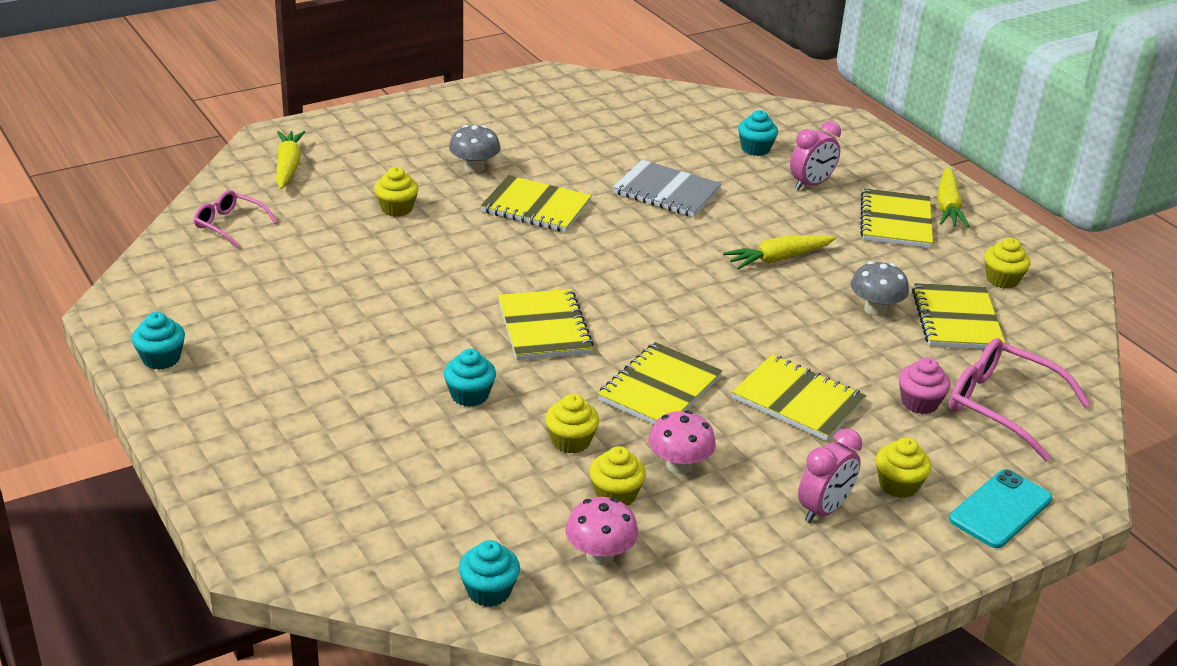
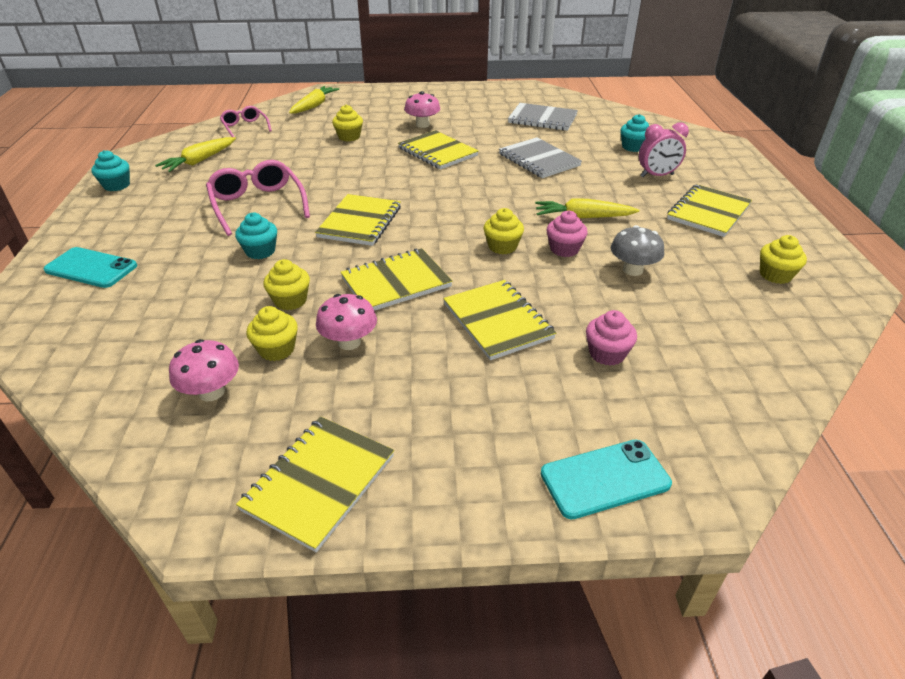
camera: 30 degrees right, 5 degrees up
(287, 474) = (91, 268): none -> turquoise phone
(474, 168) = (422, 125): grey mushroom -> pink mushroom
(489, 591) = (103, 391): turquoise cupcake -> none
(617, 127) = (542, 119): none -> grey notebook
(792, 303) = (564, 249): none -> pink cupcake
(823, 510) = (430, 418): pink clock -> none
(898, 485) = (521, 419): yellow cupcake -> yellow cupcake (502, 246)
(947, 206) = (766, 212): yellow carrot -> yellow carrot (199, 161)
(956, 320) = (703, 296): yellow notebook -> yellow notebook (319, 482)
(1002, 406) = (689, 380): pink glasses -> pink glasses (258, 205)

